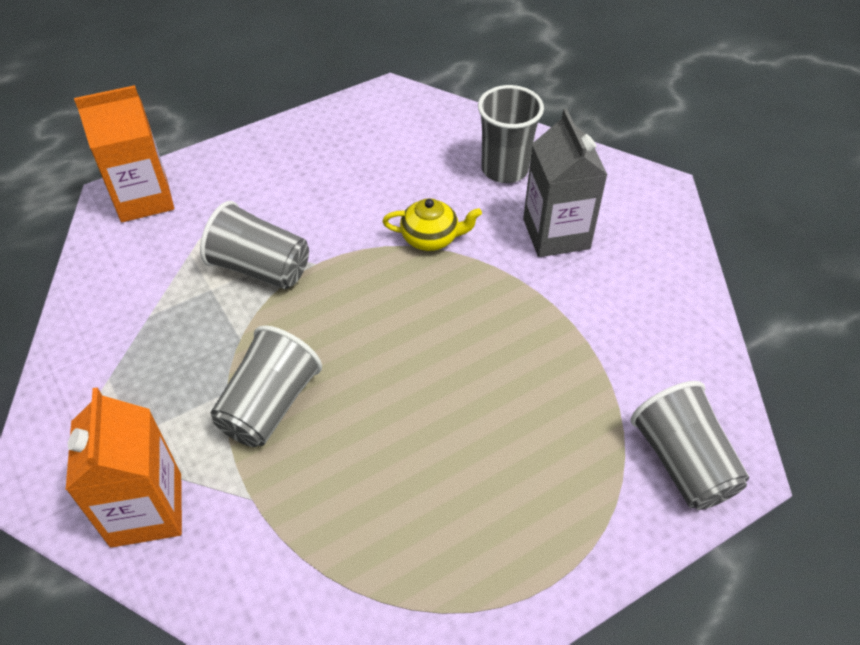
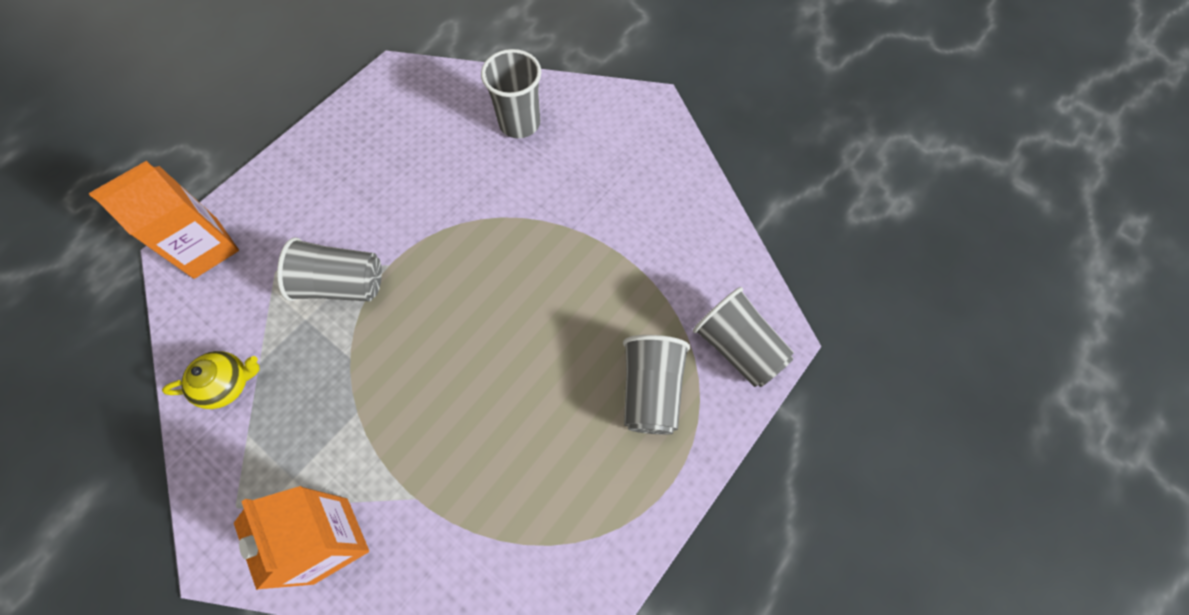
camera: 20 degrees left, 15 degrees up
(269, 405) = (399, 410): grey cup -> grey cup (651, 391)
(431, 238) = (479, 209): yellow teapot -> yellow teapot (227, 384)
(556, 234) = (582, 174): grey carton -> none

